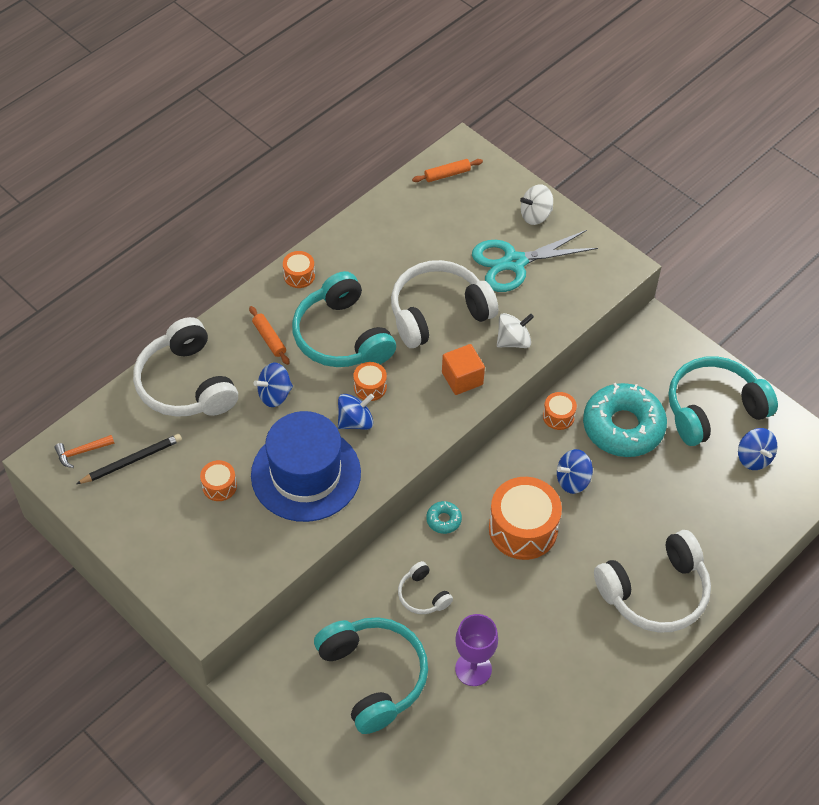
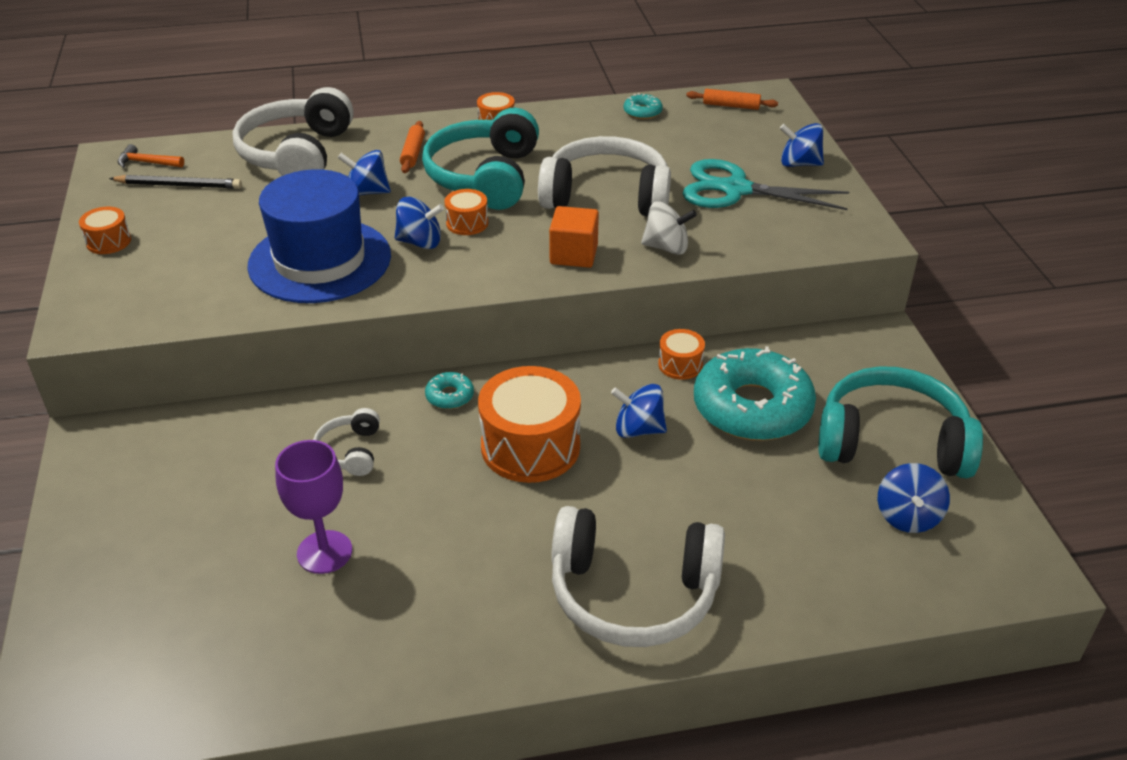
camera: 35 degrees right, 15 degrees down
(219, 486) = (228, 235): orange drum -> orange drum (109, 241)
(373, 677) = (211, 499): turquoise headphones -> none
(392, 212) = (642, 112): none -> turquoise donut
(535, 215) = (799, 164): white spinning top -> blue spinning top

